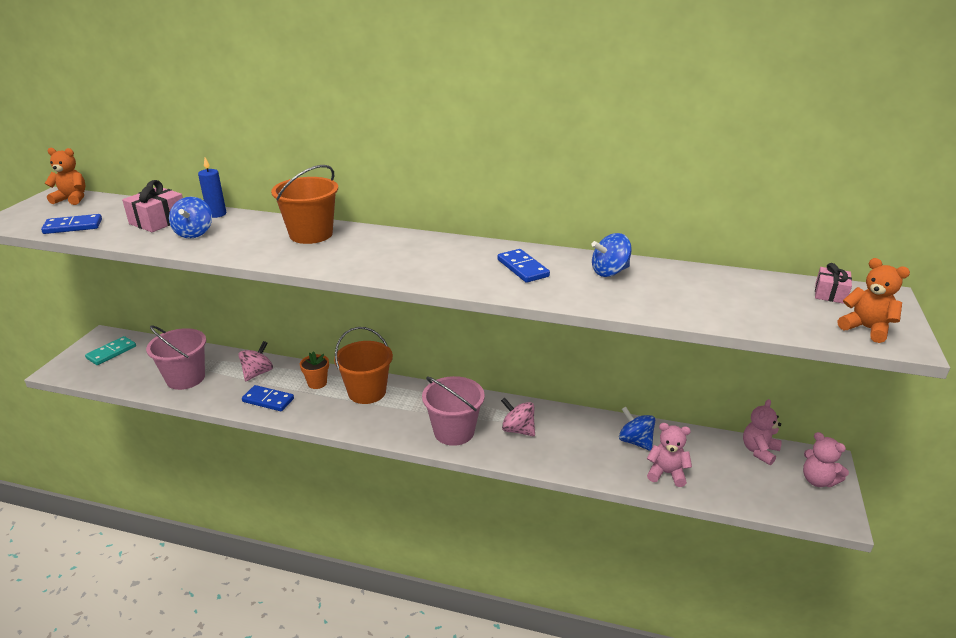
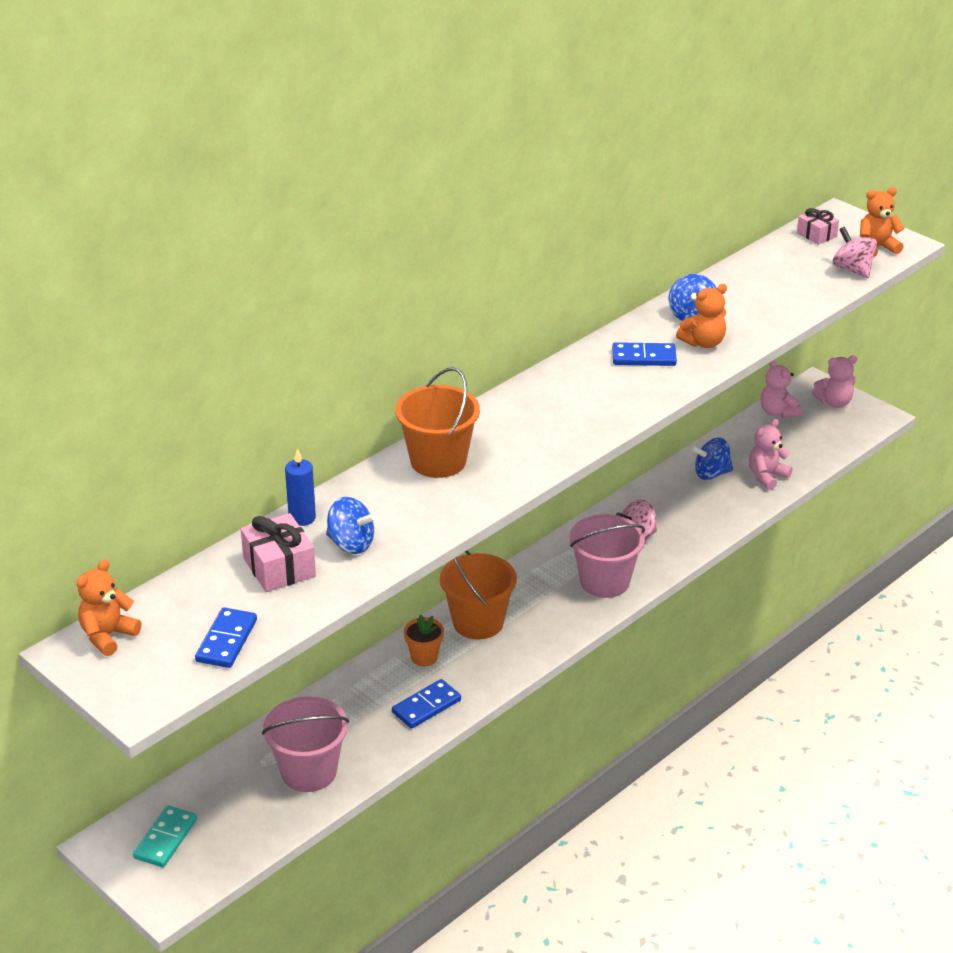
camera: 60 degrees left, 5 degrees up
(111, 352) = (165, 839): turquoise domino -> turquoise domino turned 45 degrees clockwise
(258, 373) = (355, 703): pink spinning top -> pink spinning top (852, 269)
(575, 286) = (703, 343): none -> orange teddy bear

